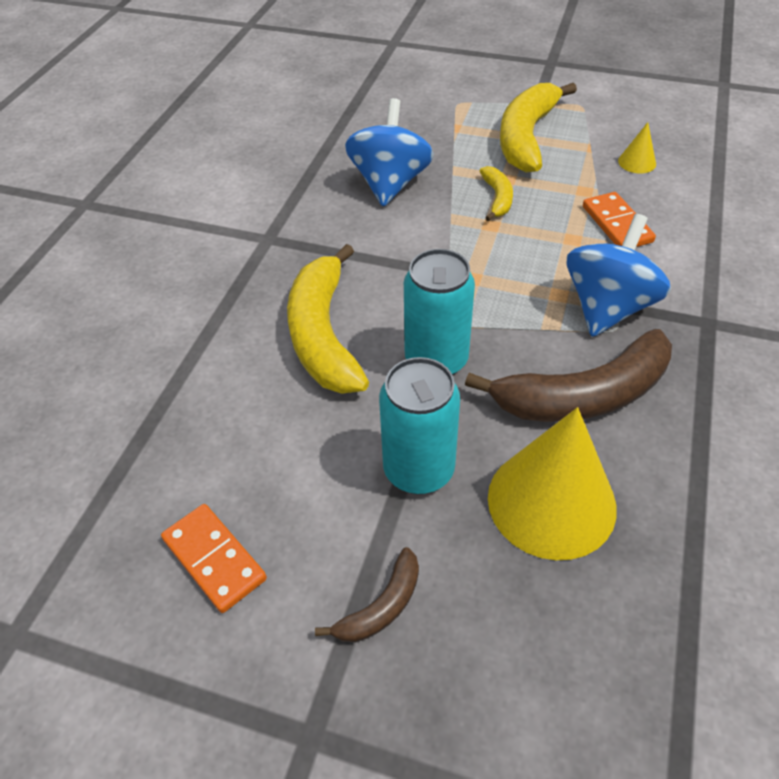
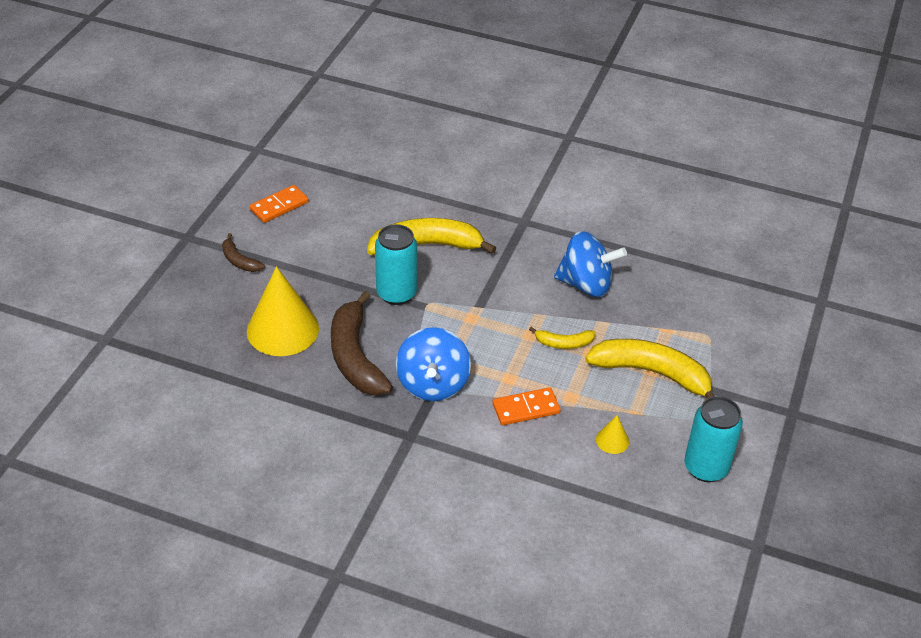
camera: 90 degrees right, 5 degrees down
(419, 470) = (315, 279): turquoise can -> turquoise can (705, 467)
(607, 307) = (433, 384): blue spinning top -> blue spinning top turned 60 degrees clockwise

